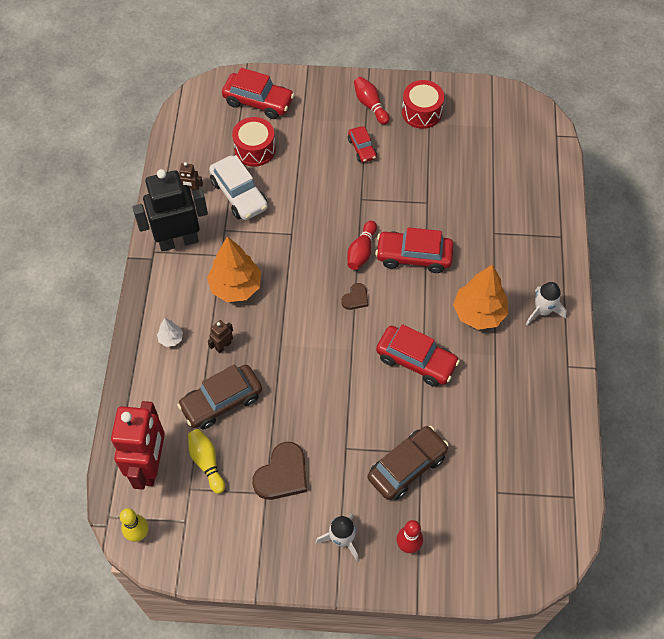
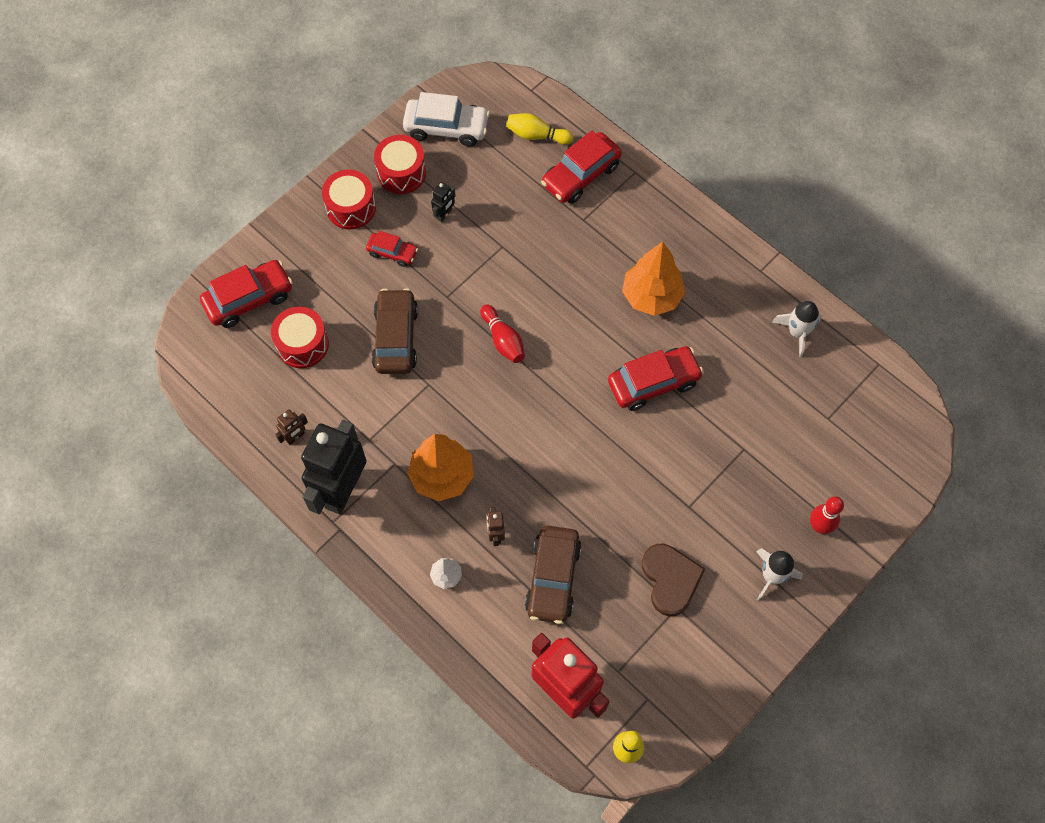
camera: 50 degrees left, 5 degrees up
(207, 462) = (604, 637): yellow bowling pin -> yellow bowling pin (537, 135)
(239, 194) = (341, 397): white car -> white car (446, 128)
(355, 298) = (547, 383): brown heart -> none
(370, 105) = (351, 208): red bowling pin -> red drum
(407, 467) = (748, 470): brown car -> brown car (396, 338)
(413, 256) = (548, 301): red car -> red car (581, 175)
(416, 155) = (444, 214): none -> black robot
(542, 311) = (693, 246): white rocket -> white rocket (797, 333)

